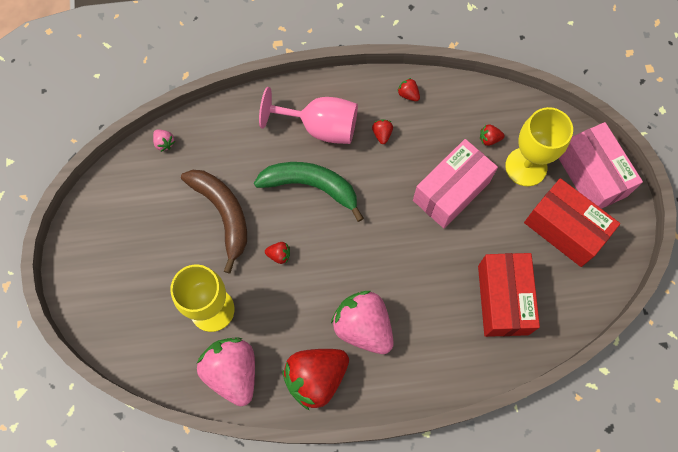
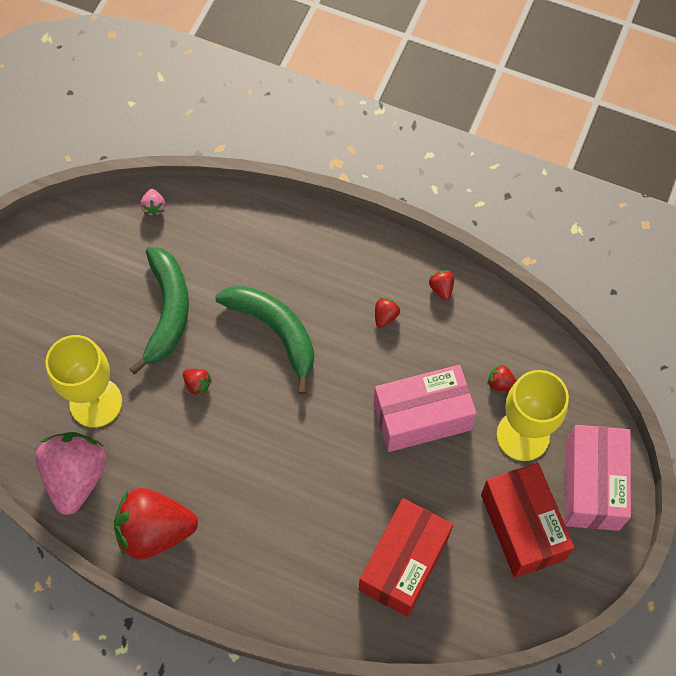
camera: 30 degrees right, 5 degrees down
(223, 214) = (167, 311): brown banana -> green banana
(320, 127) = (324, 274): pink goblet -> none
(363, 327) = (237, 507): pink strawberry -> none

